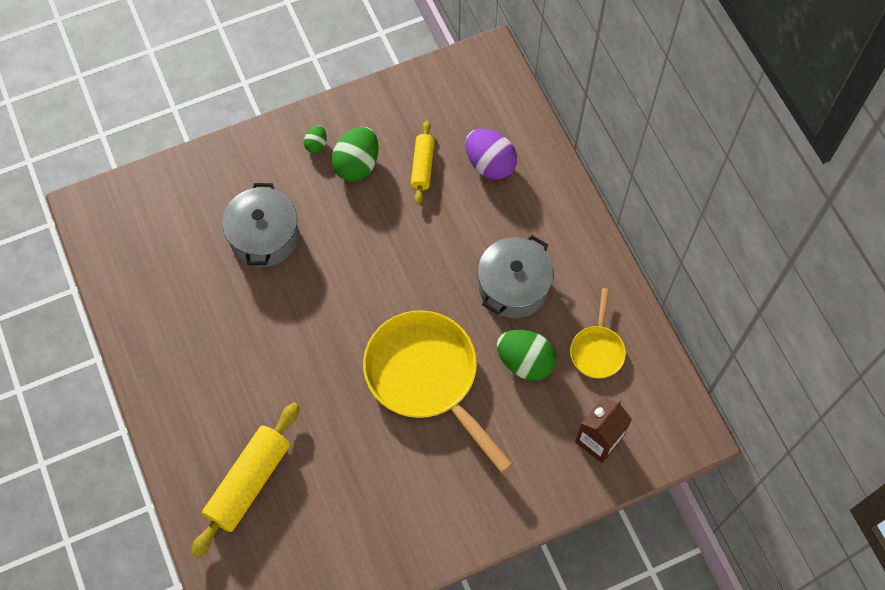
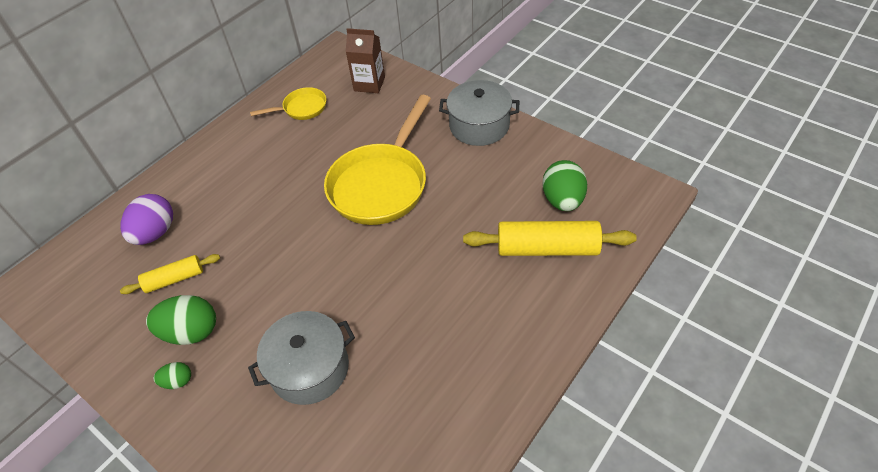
camera: 115 degrees left, 15 degrees down
(513, 286) = (272, 170): grey pot -> grey pot (479, 126)
(525, 362) = (334, 138): green egg -> green egg (562, 200)

